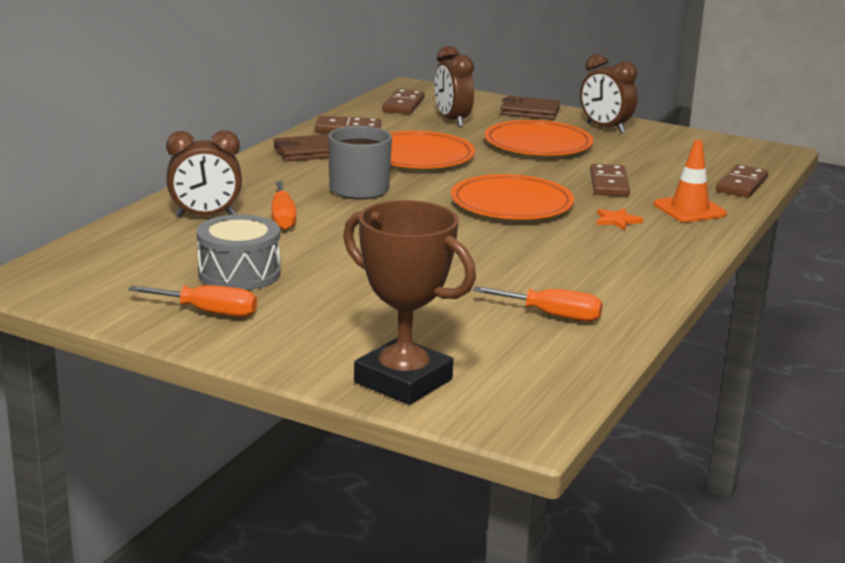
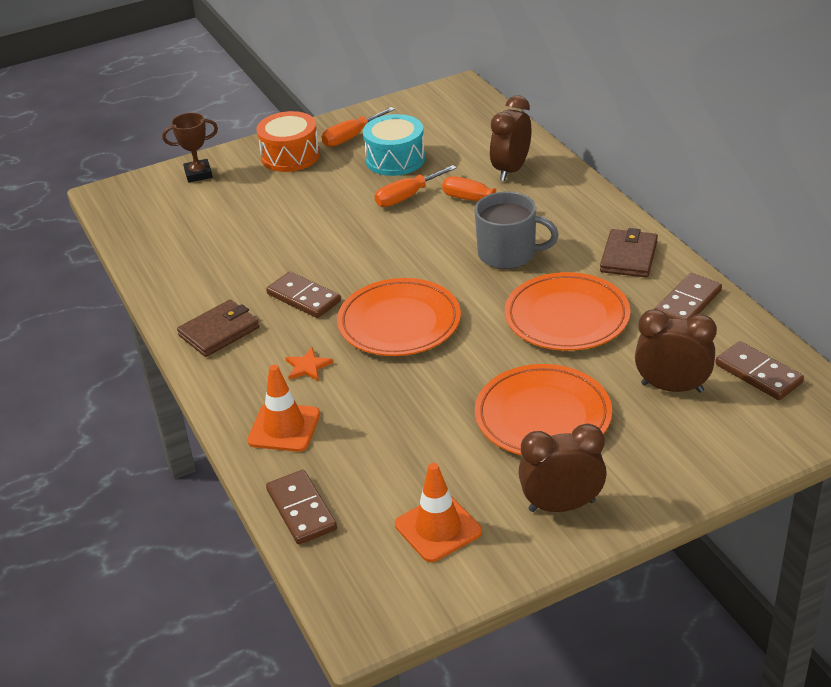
camera: 130 degrees right, 15 degrees up
(239, 273) = (395, 159): grey drum -> turquoise drum
(293, 335) = (290, 156): none -> orange drum
(403, 381) = (198, 174): brown trophy -> brown trophy, size x0.55
(530, 112) = (670, 470): brown wallet -> brown wallet (219, 331)
(552, 315) = (201, 255): orange screwdriver -> orange screwdriver (407, 197)
(609, 184) = (391, 409): brown domino -> brown domino (303, 298)
(680, 150) = (438, 528): none -> orange traffic cone

